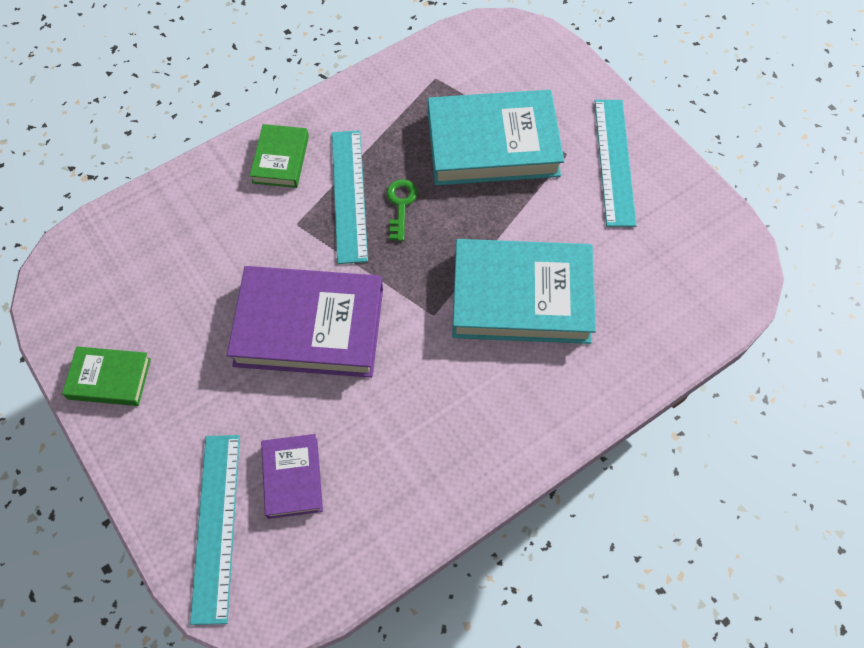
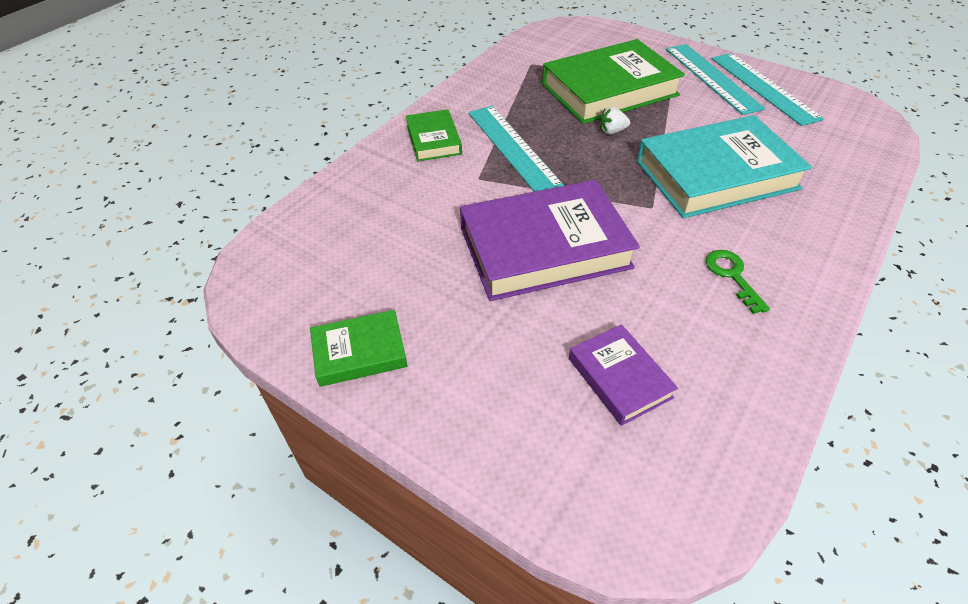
camera: 20 degrees left, 15 degrees down
(216, 525) = (568, 454): turquoise ruler -> turquoise ruler (763, 87)
(400, 205) = (563, 143): green key -> green key (732, 276)
(458, 205) = (612, 131): none -> white strawberry
(493, 144) = (609, 90): turquoise book -> green book

